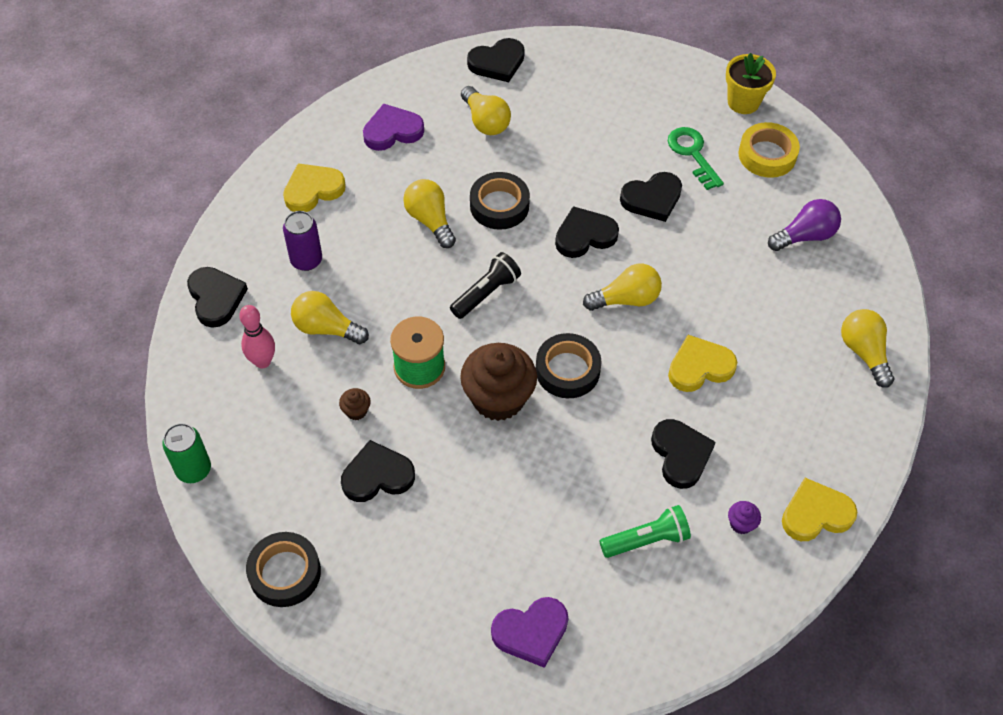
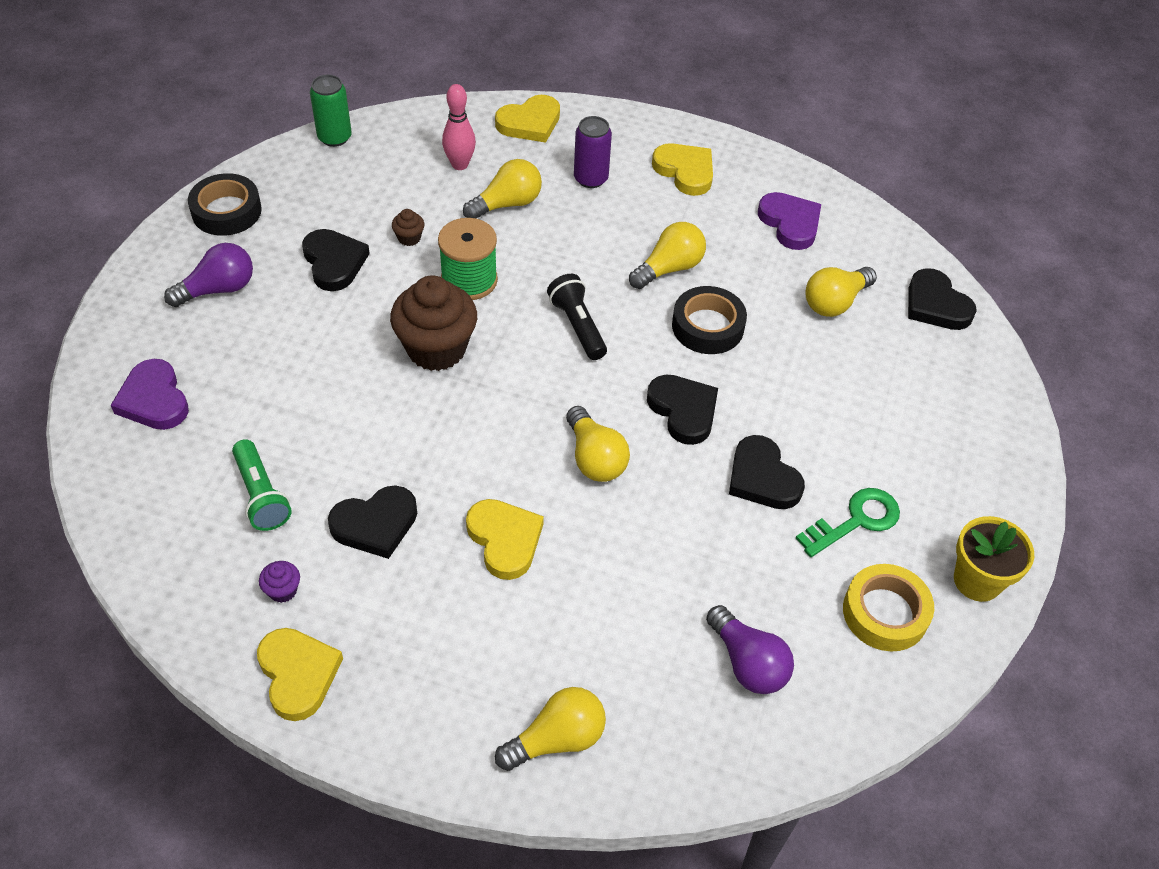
camera: 80 degrees right, 5 degrees down
(216, 298) = (530, 123): black heart -> yellow heart
(326, 328) = (507, 204): yellow light bulb -> yellow light bulb turned 45 degrees clockwise
(396, 578) = (218, 289): none -> purple light bulb
(486, 293) = (577, 326): black flashlight -> black flashlight turned 150 degrees counterclockwise
(567, 370) = (482, 407): black tape -> none

